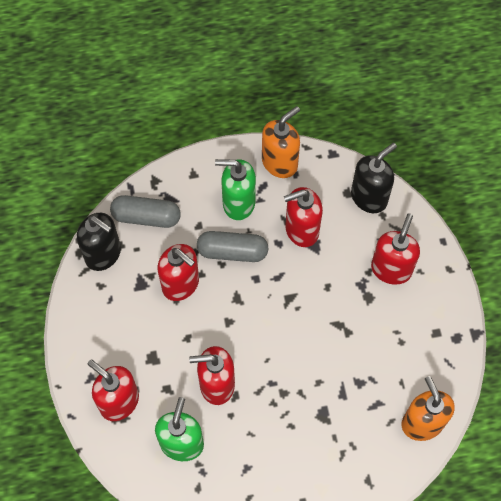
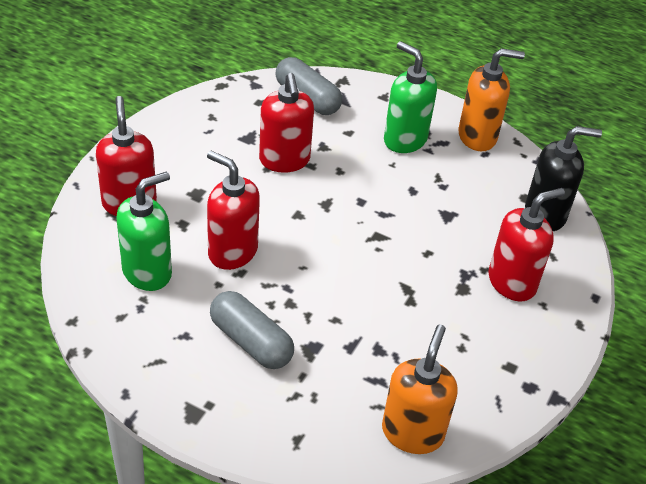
camera: 35 degrees right, 20 degrees down
(103, 254) = (240, 98): black soap dispenser -> none
(232, 252) = (360, 168): grey capsule -> grey capsule (251, 341)
(301, 230) = (447, 195): red soap dispenser -> none

